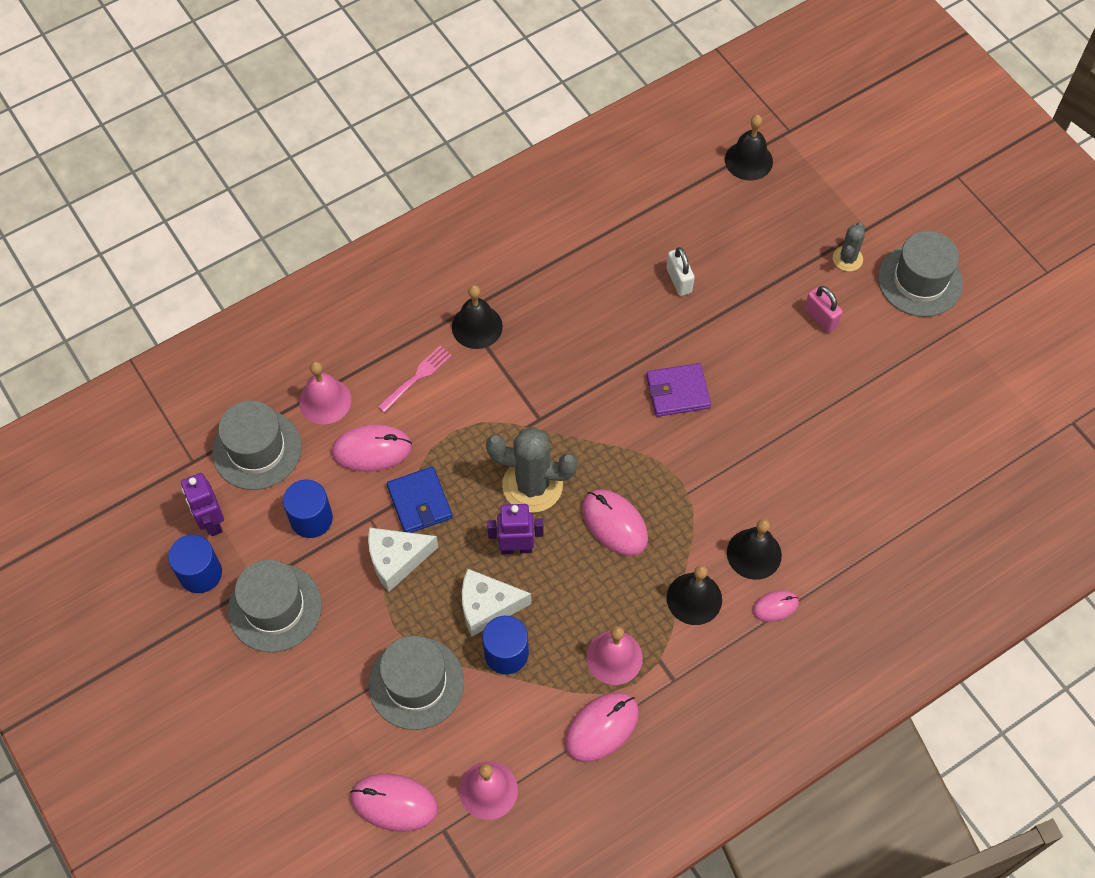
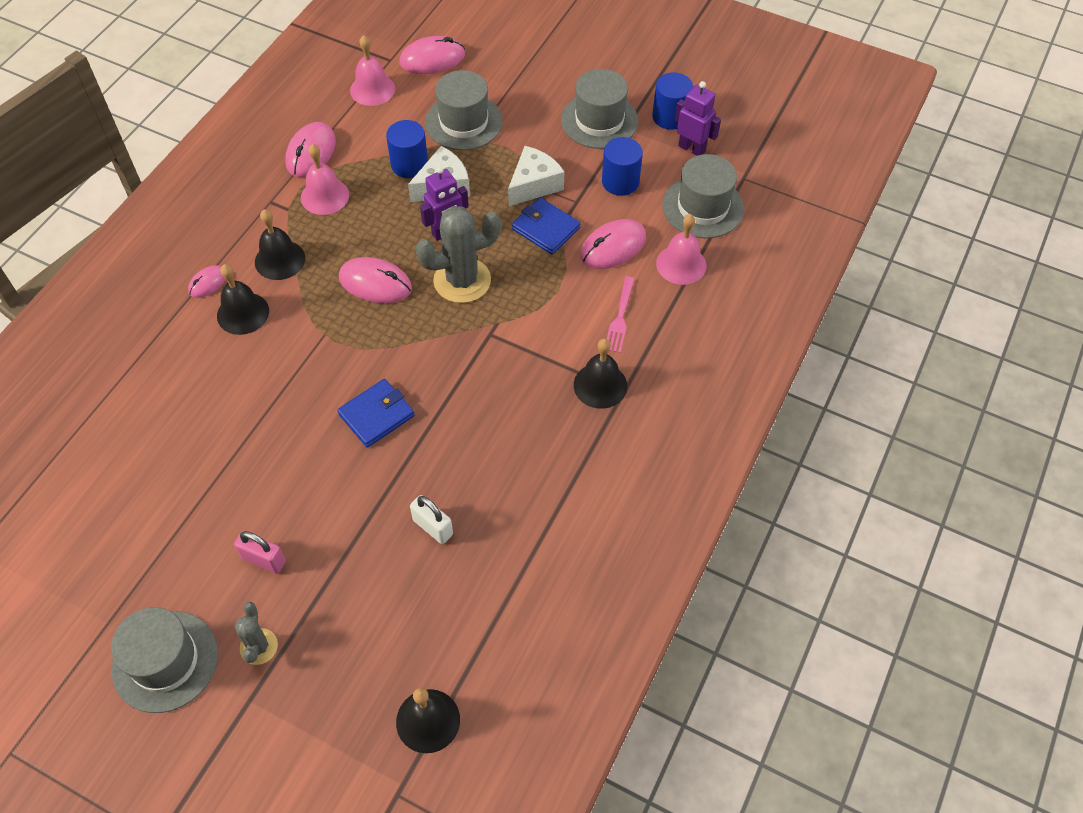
camera: 150 degrees right, 5 degrees down
(677, 392) = (376, 415): purple wallet -> blue wallet

